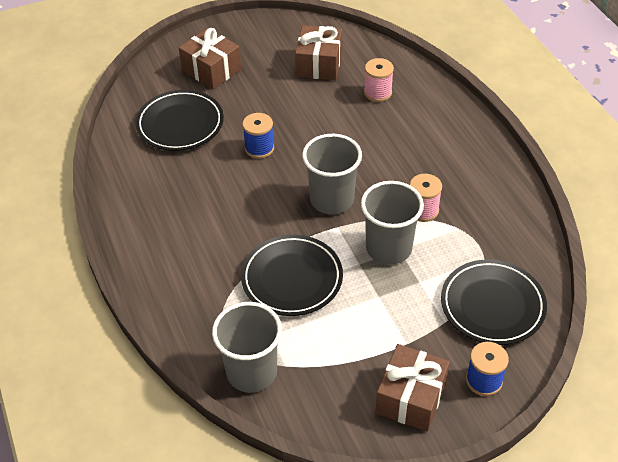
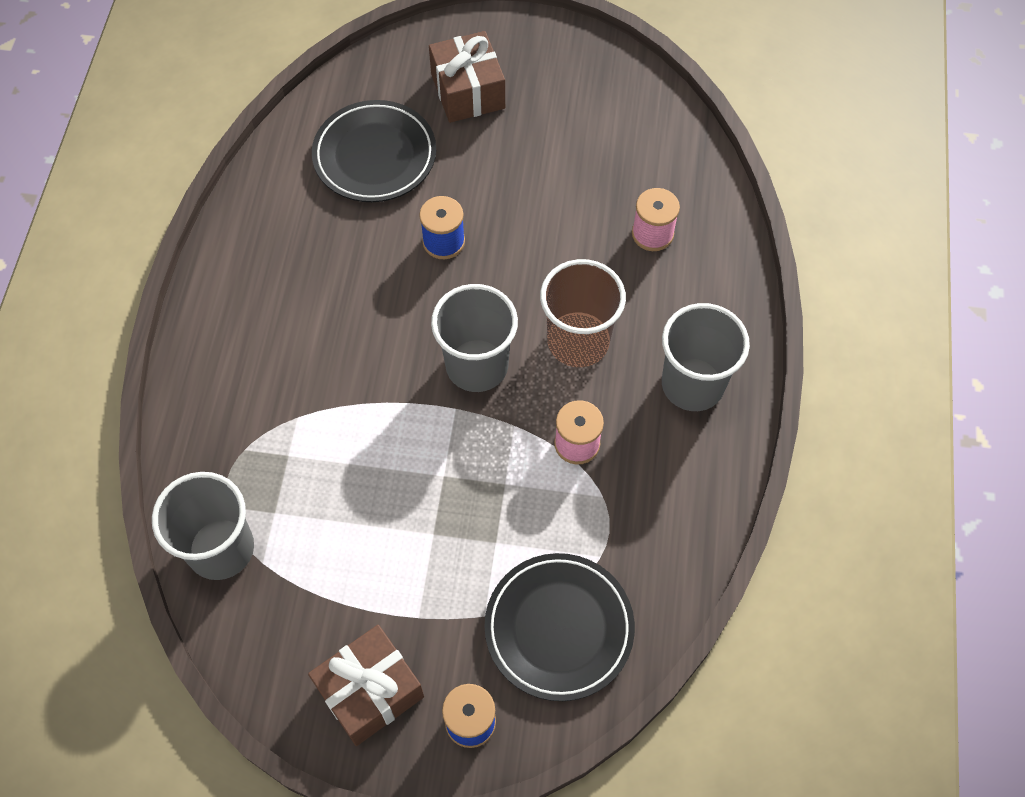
camera: 30 degrees right, 15 degrees up
(292, 279) = (351, 451): black plate -> none
(319, 64) = (609, 149): brown gift -> none
(380, 161) = (578, 341): none -> brown cup
(388, 248) = (494, 474): grey cup -> grey cup (692, 384)

